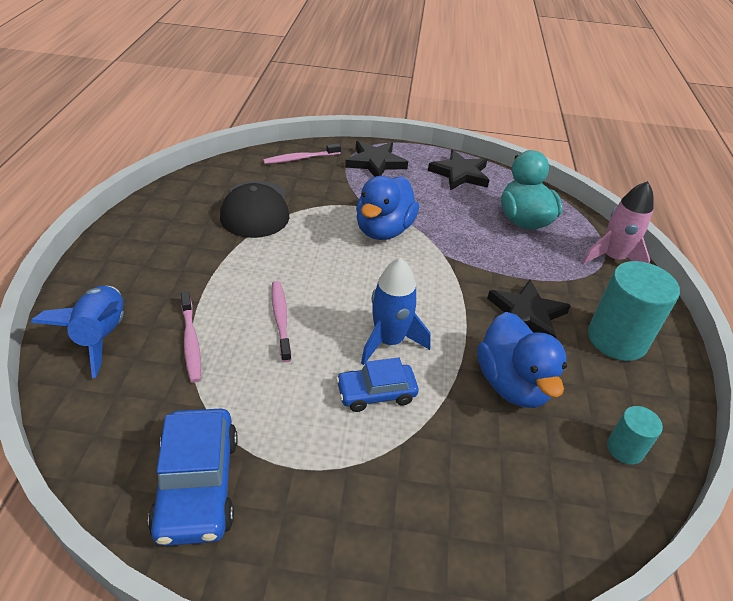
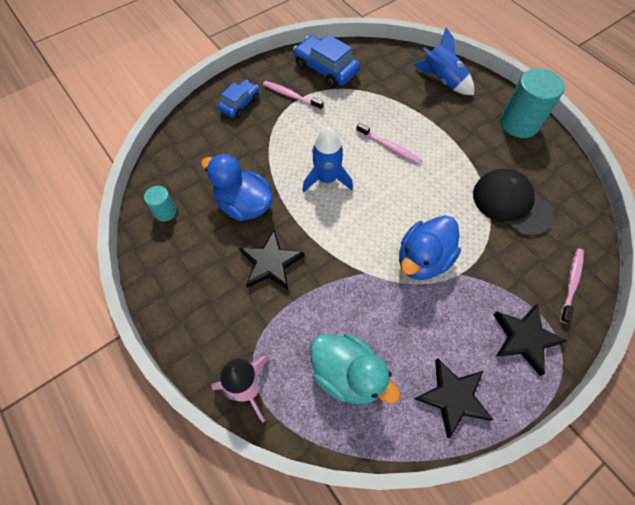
camera: 140 degrees right, 20 degrees up
(191, 341) = (407, 106): pink toothbrush -> pink toothbrush (291, 96)
(376, 393) = (303, 148): blue car -> blue car (239, 104)
(383, 230) = (423, 260): blue duck -> blue duck turned 120 degrees counterclockwise
(616, 339) = (203, 291): turquoise cylinder -> turquoise cylinder (519, 123)

